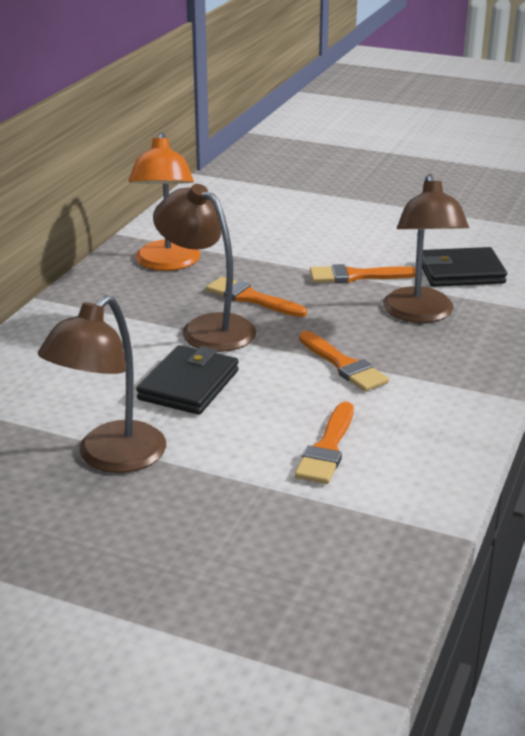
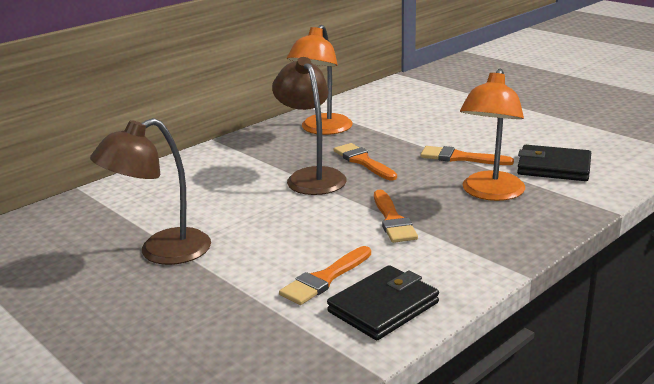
camera: 25 degrees right, 5 degrees down
(188, 385) = (262, 213): black wallet -> black wallet (383, 307)
(420, 314) = (490, 193): brown lamp -> orange lamp

